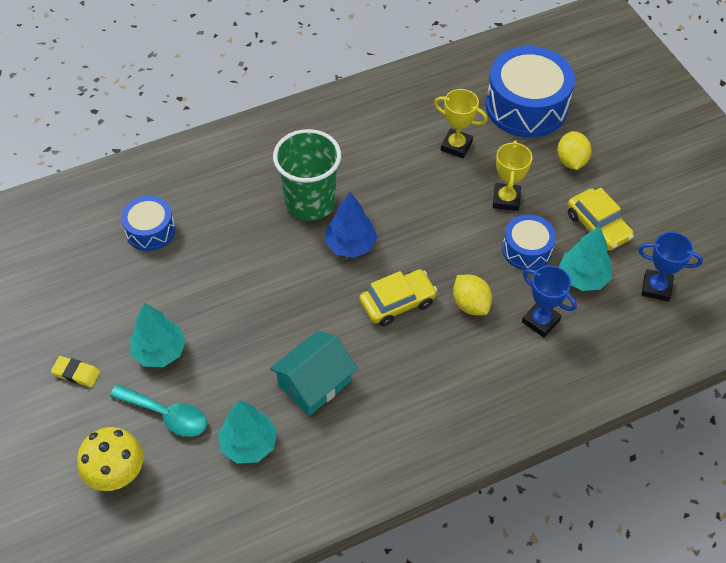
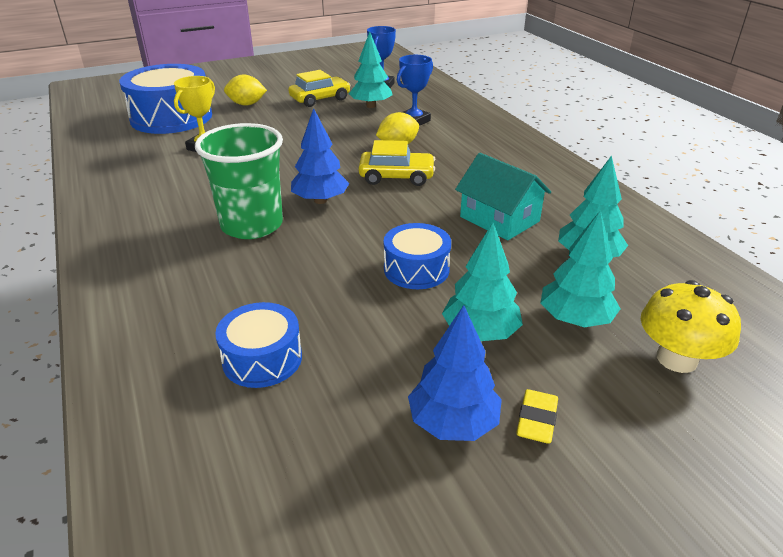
camera: 90 degrees left, 20 degrees down
(82, 329) = (453, 423): none -> blue tree
(167, 415) = (575, 319): turquoise spoon -> turquoise tree
(397, 303) = (396, 177): yellow car -> yellow car turned 120 degrees clockwise
(506, 199) = (281, 129): yellow trophy -> none
(527, 250) = (340, 123): blue drum -> blue drum (416, 269)

